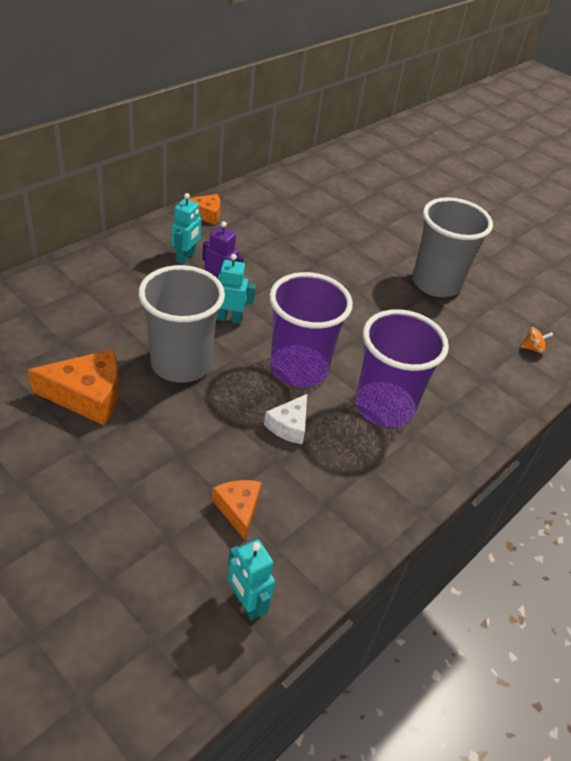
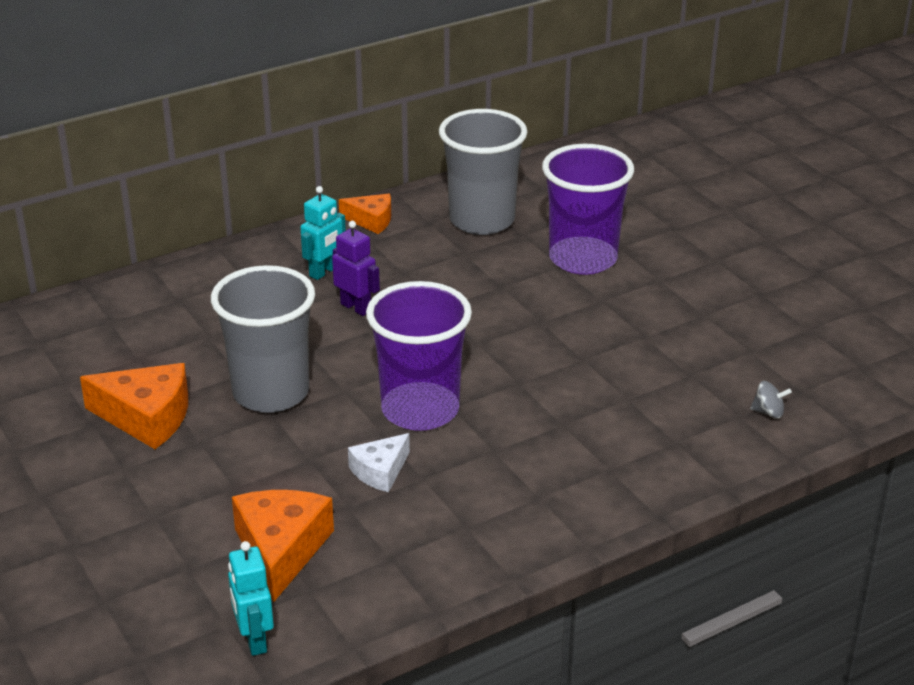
camera: 20 degrees right, 10 degrees down
(229, 318) = (352, 347): turquoise robot -> none
(238, 509) = (281, 549): orange cheese -> orange cheese, size x1.66
(384, 407) = (515, 462): purple cup -> purple cup (583, 259)
(436, 283) = (664, 323): grey cup -> grey cup (482, 220)
(532, 348) = (768, 412): orange spinning top -> grey spinning top

